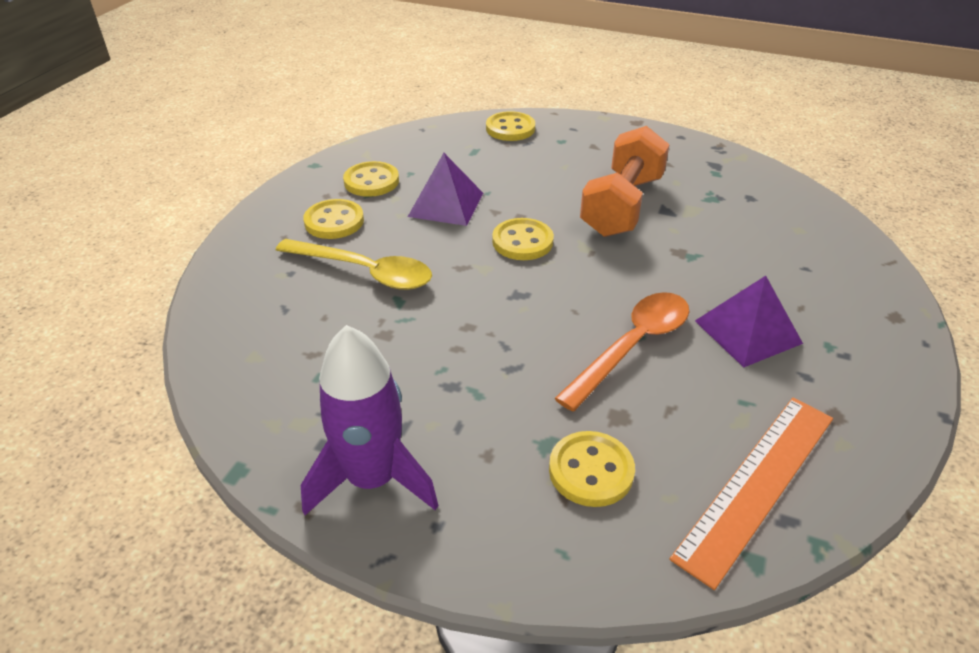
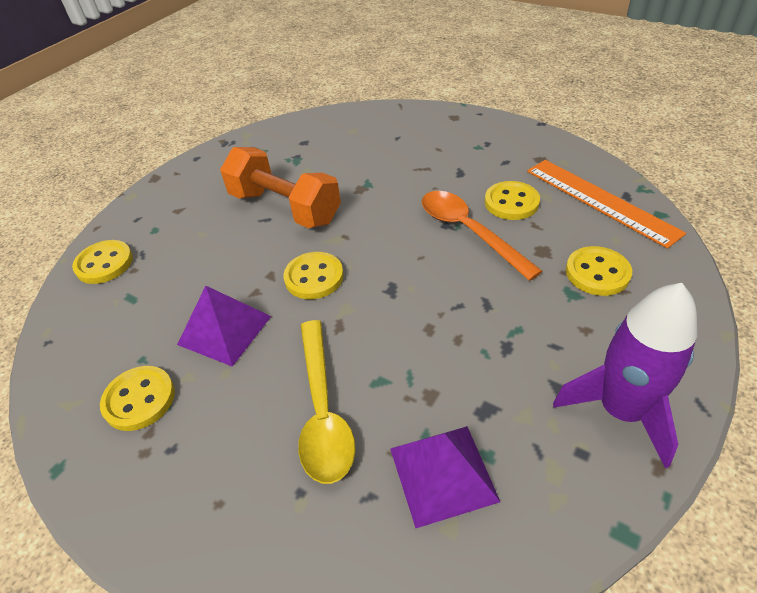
camera: 75 degrees left, 5 degrees up
(334, 221) = (210, 442): yellow button -> yellow button (511, 202)
(365, 272) = (322, 410): yellow spoon -> yellow spoon turned 135 degrees clockwise
(747, 331) = (460, 175): purple pyramid -> purple pyramid (442, 474)

